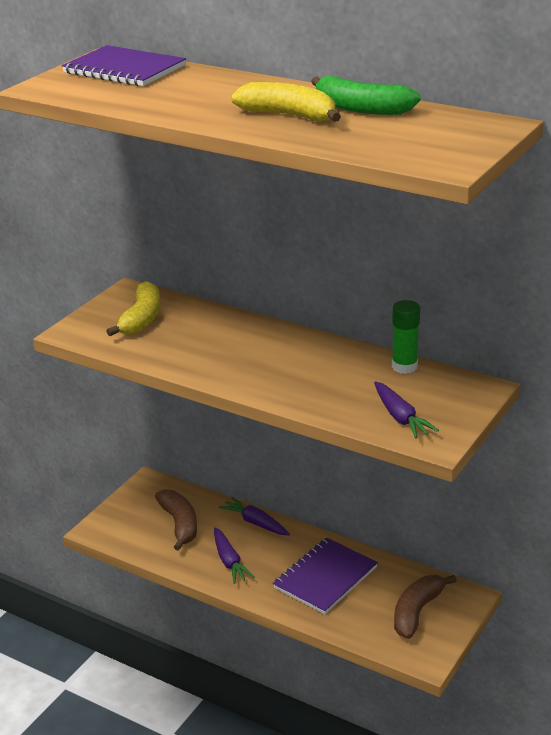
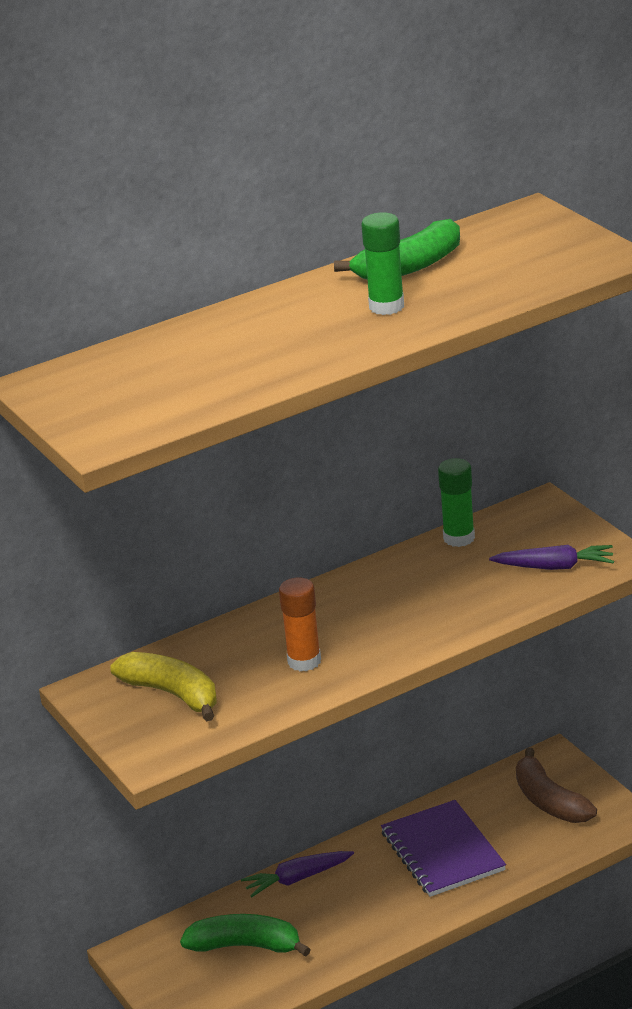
camera: 60 degrees left, 0 degrees up
(124, 69) = (104, 377): purple notebook -> none
(180, 524) = (246, 946): brown banana -> green banana
(206, 352) = (304, 661): none -> orange glue stick
(229, 561) = (353, 921): purple carrot -> none
(289, 116) = (386, 306): yellow banana -> green glue stick

